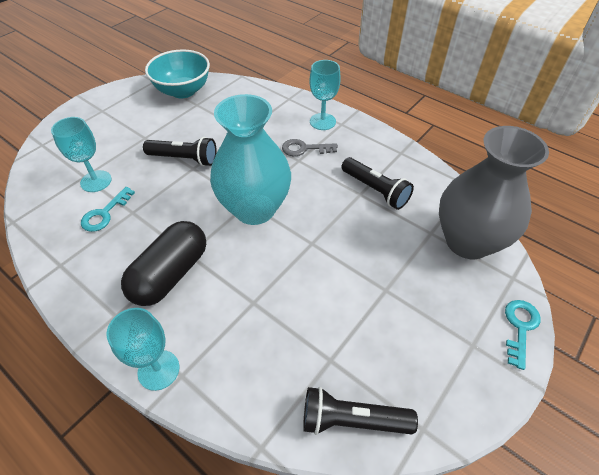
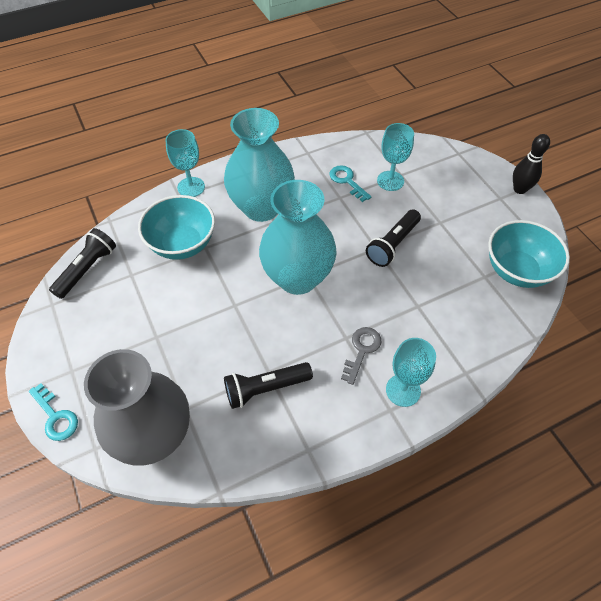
camera: 115 degrees right, 5 degrees up
(87, 102) = (519, 189): none -> black bowling pin
(170, 274) = (261, 207): black capsule -> turquoise vase
(260, 328) = (182, 244): none -> turquoise bowl

